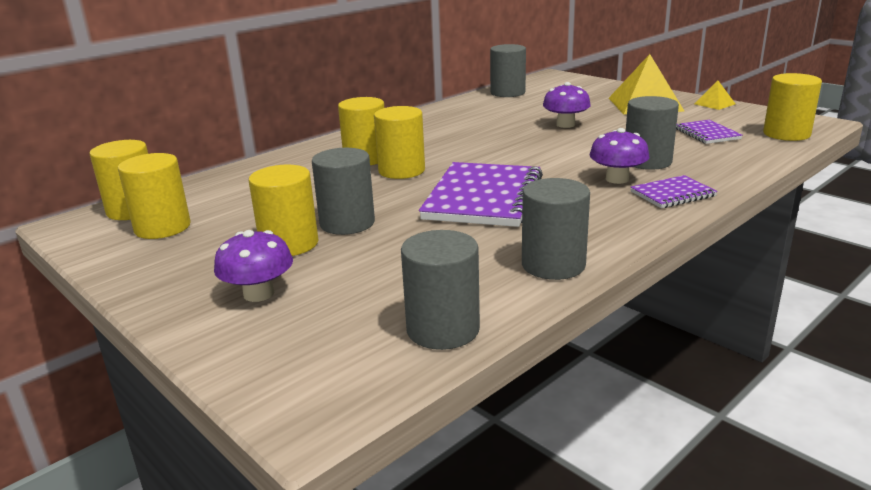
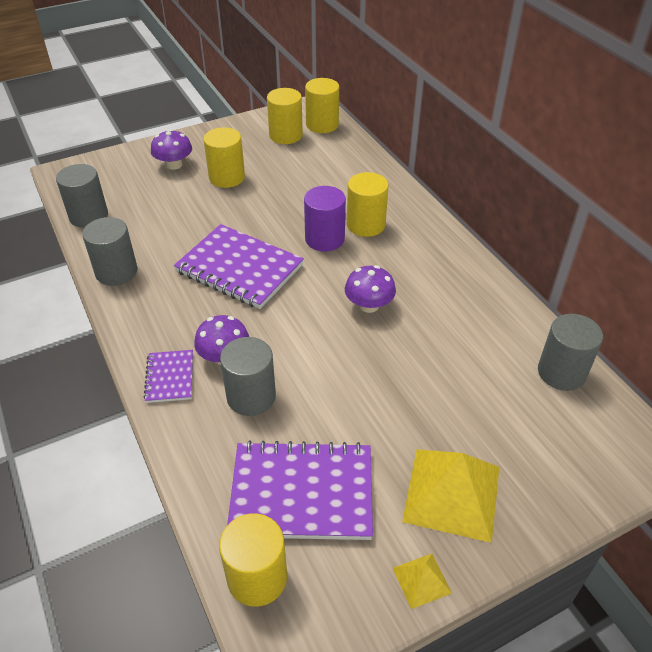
camera: 105 degrees right, 20 degrees up
(347, 223) = (241, 201): grey cylinder -> none
(401, 170) = (324, 239): yellow cylinder -> purple cylinder
(565, 124) = (399, 379): purple mushroom -> purple mushroom (369, 305)
(707, 134) = (302, 492): purple notebook -> purple notebook, size x1.97

